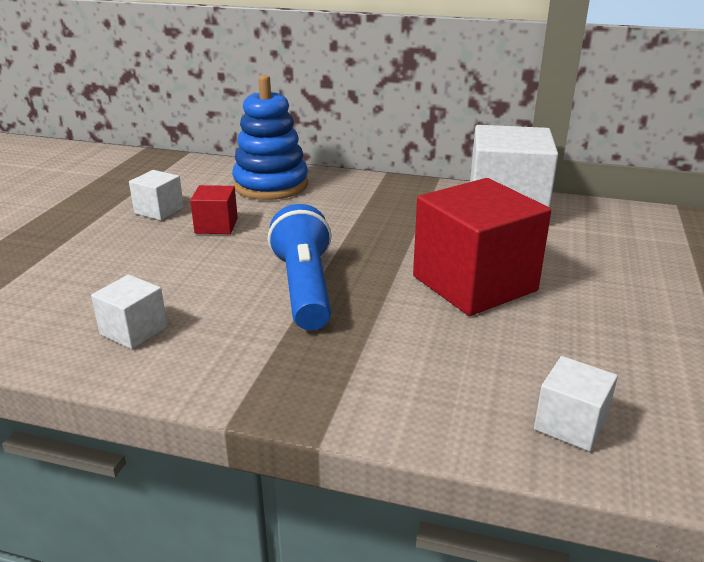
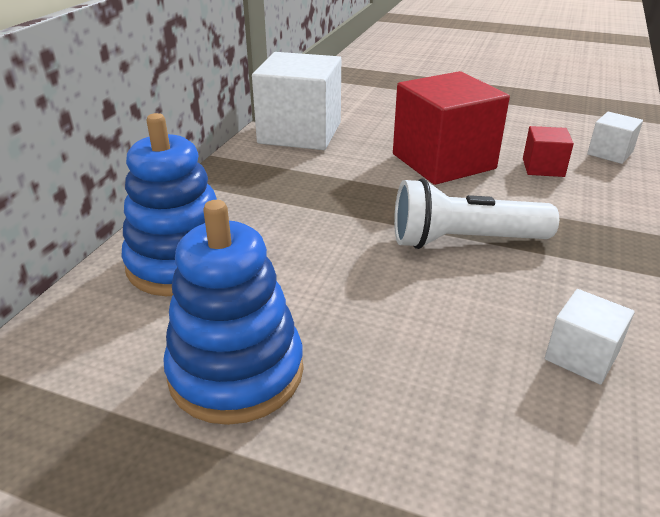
camera: 85 degrees left, 5 degrees up
(159, 210) = (236, 372): white cube -> blue stacking toy
(216, 226) = (306, 307): red cube -> red cube (543, 167)
(304, 288) = (464, 241): blue flashlight -> white flashlight

